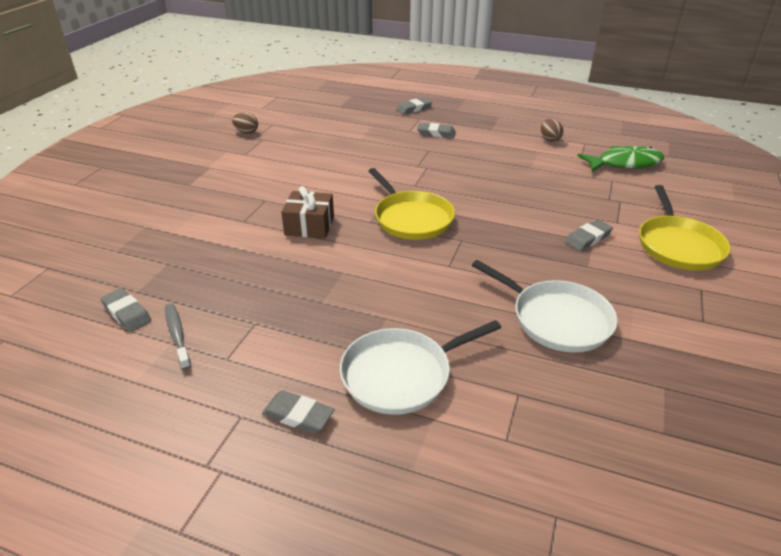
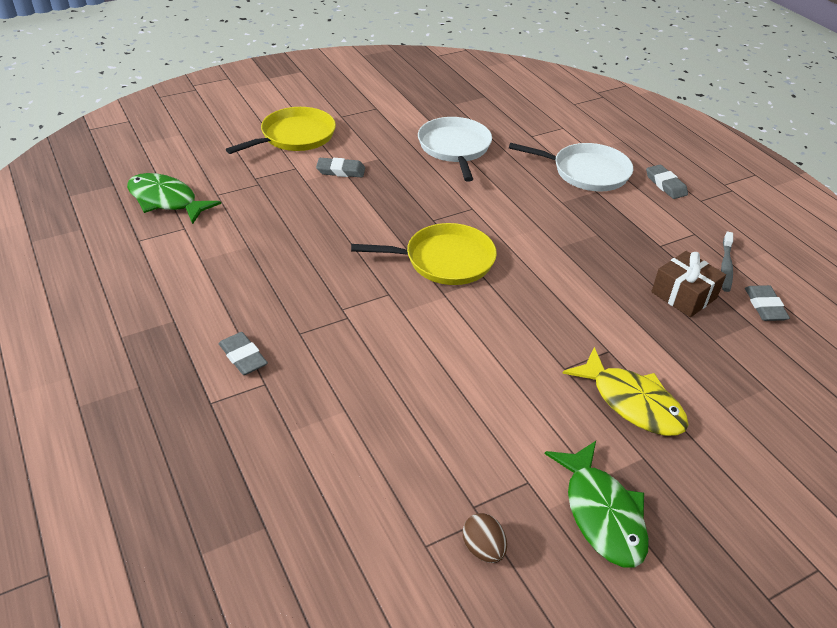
camera: 140 degrees left, 5 degrees up
(199, 159) = (602, 513): none -> green fish
(210, 203) = (632, 402): none -> yellow fish
(309, 225) = (546, 306): brown gift -> brown gift (684, 295)
(411, 218) = (444, 260): yellow pan -> yellow pan turned 75 degrees clockwise
(414, 108) = (179, 433): grey eraser -> none
(549, 139) = (156, 266): brown egg -> none

